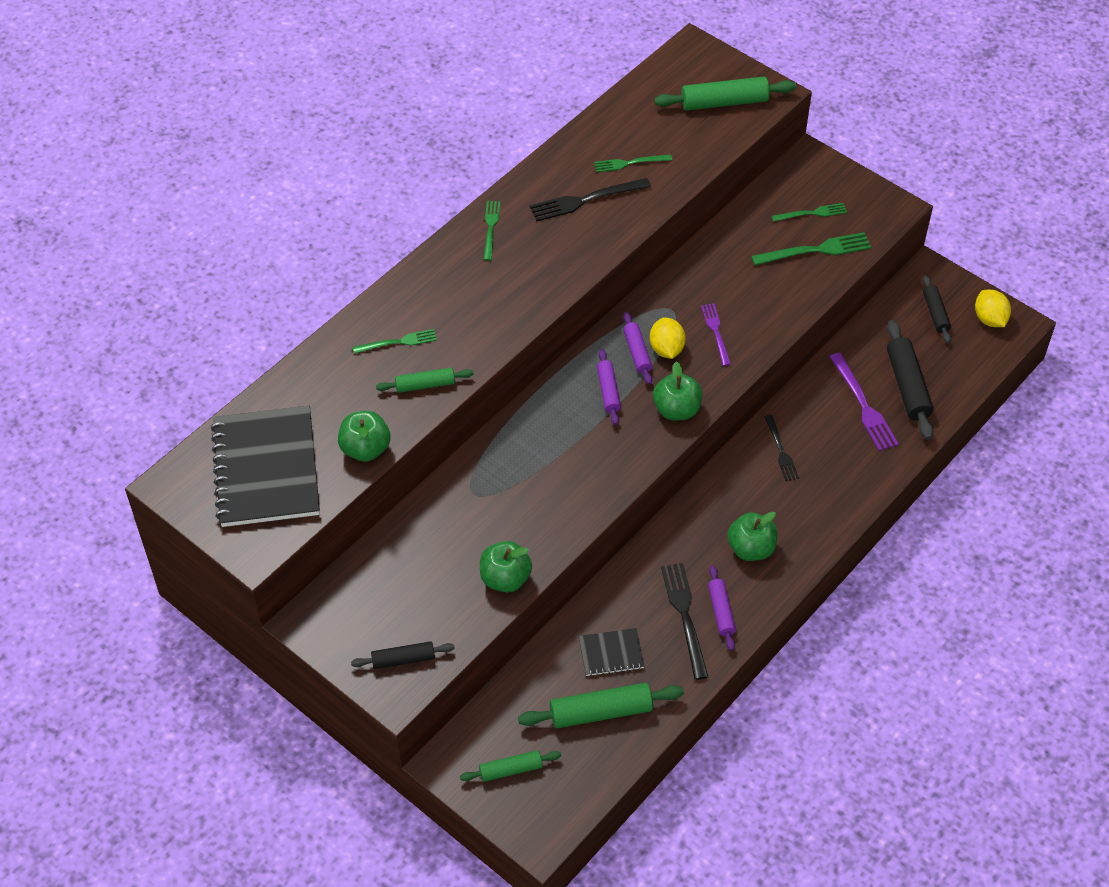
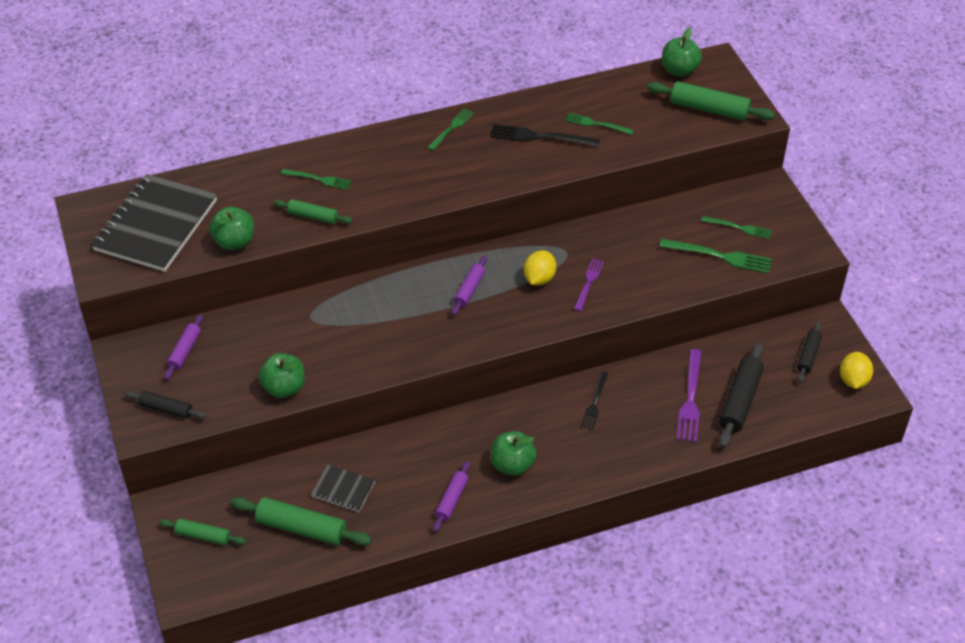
camera: 30 degrees right, 5 degrees down
(637, 352) = (514, 271): purple rolling pin -> purple rolling pin (185, 351)
(676, 410) = (511, 326): green apple -> green apple (679, 70)
(684, 615) = (421, 489): black fork -> none

